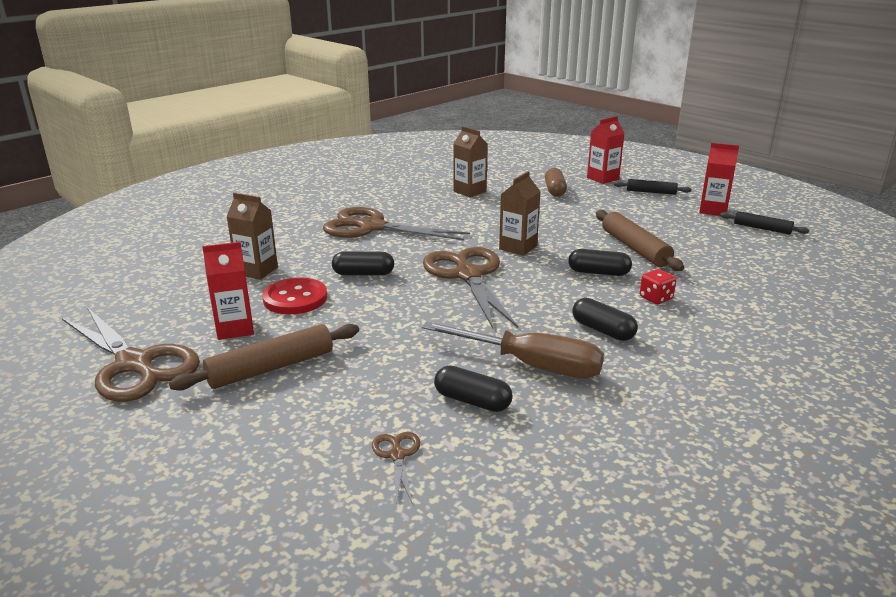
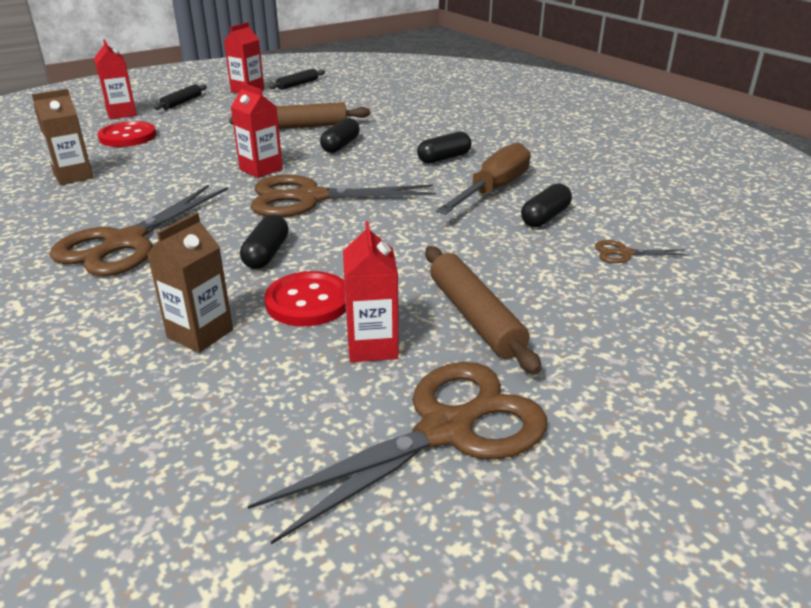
camera: 80 degrees left, 5 degrees up
(518, 247) = (261, 169): brown carton -> red carton
(554, 190) = (128, 136): brown capsule -> red button
(656, 298) = (398, 134): red dice -> none

